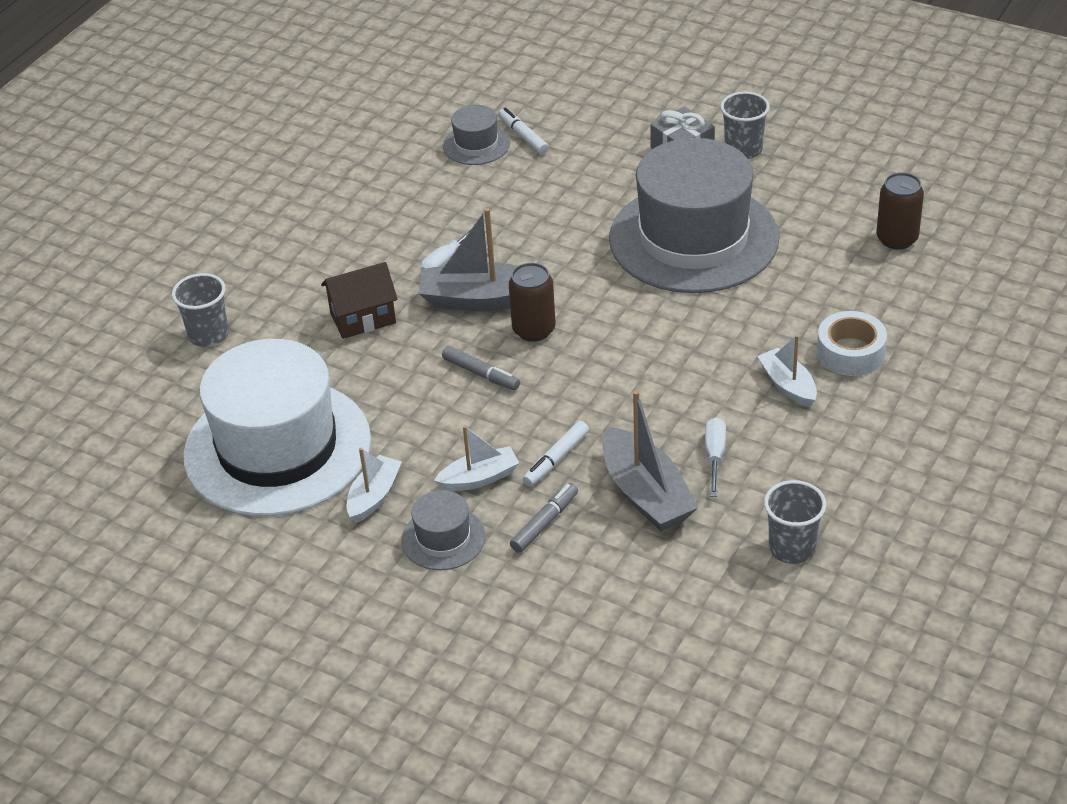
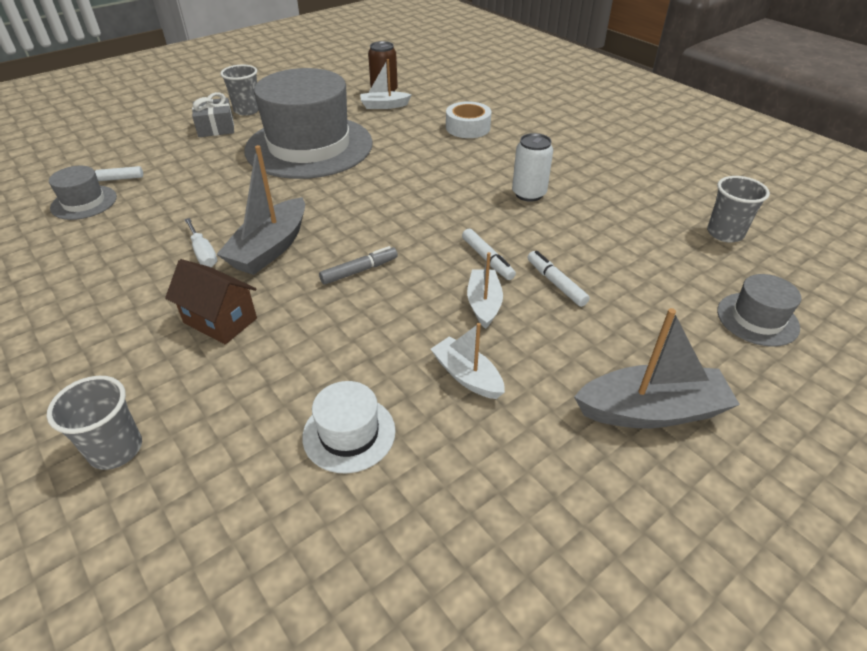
camera: 70 degrees left, 0 degrees up
(277, 448) = (349, 433): white hat -> white hat, size x0.43
(363, 318) = (220, 320): brown house -> brown house turned 60 degrees counterclockwise
(443, 538) = (546, 344): grey hat -> grey hat (757, 319)
(534, 330) = (333, 232): brown can -> none
(544, 523) = (556, 283): grey marker -> white marker
(646, 494) = (549, 229): grey boat -> grey boat (651, 411)
(714, 456) = (529, 194): white screwdriver -> white can
(788, 385) = (480, 153): white boat -> white boat (384, 106)
(792, 548) = (630, 189): grey cup -> grey cup (725, 233)

